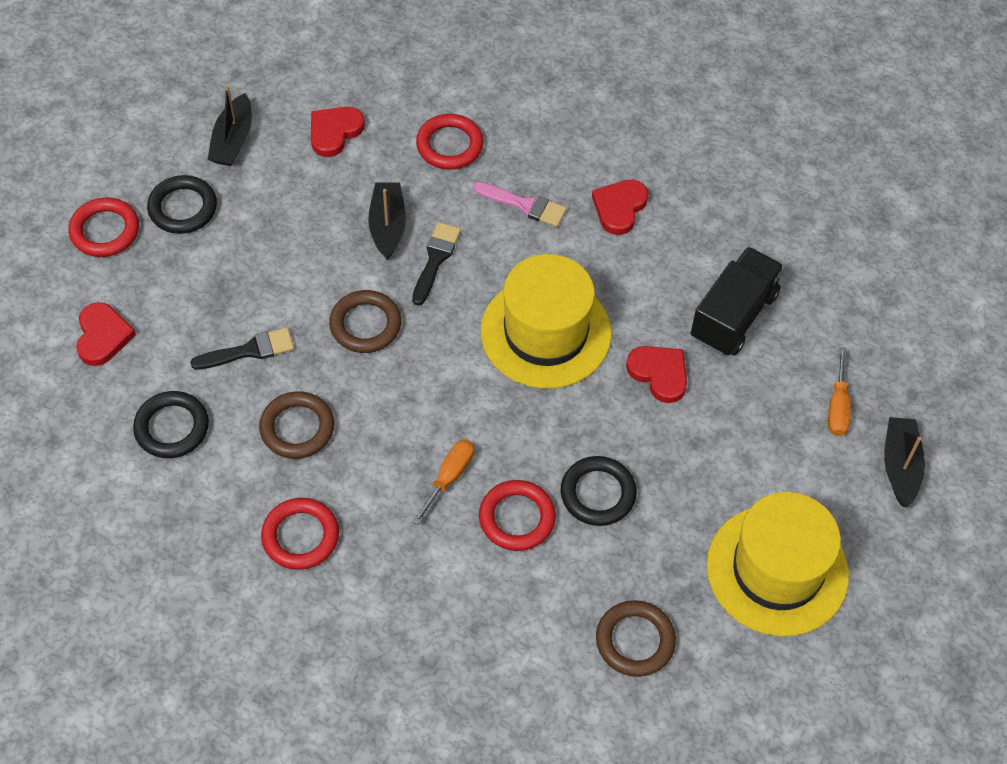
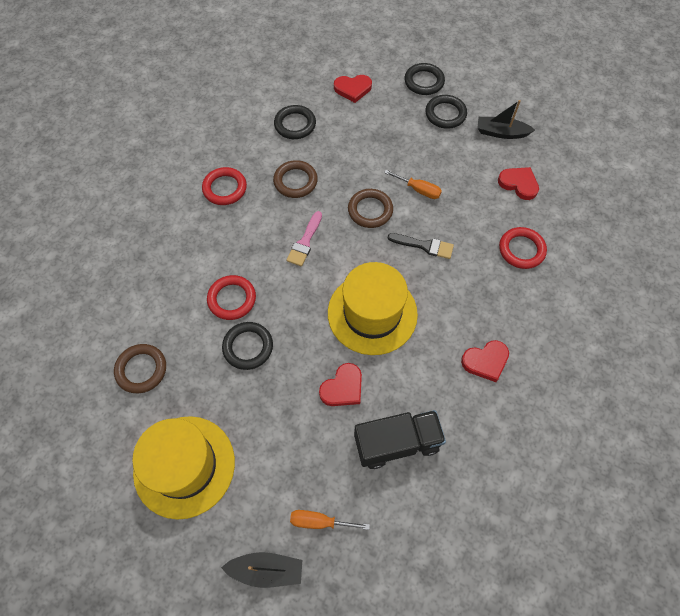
camera: 90 degrees right, 5 degrees up
(105, 231) = (424, 82): red ring -> black ring
(249, 350) = (347, 154): black brush -> none
(387, 226) = (447, 217): black boat -> none
(449, 477) = (261, 261): orange screwdriver -> orange screwdriver (418, 190)
(525, 205) = (477, 298): pink brush -> pink brush (305, 242)
(619, 208) = (485, 361): red heart -> red heart turned 135 degrees clockwise
(733, 316) = (397, 443): black truck -> black truck turned 45 degrees counterclockwise

